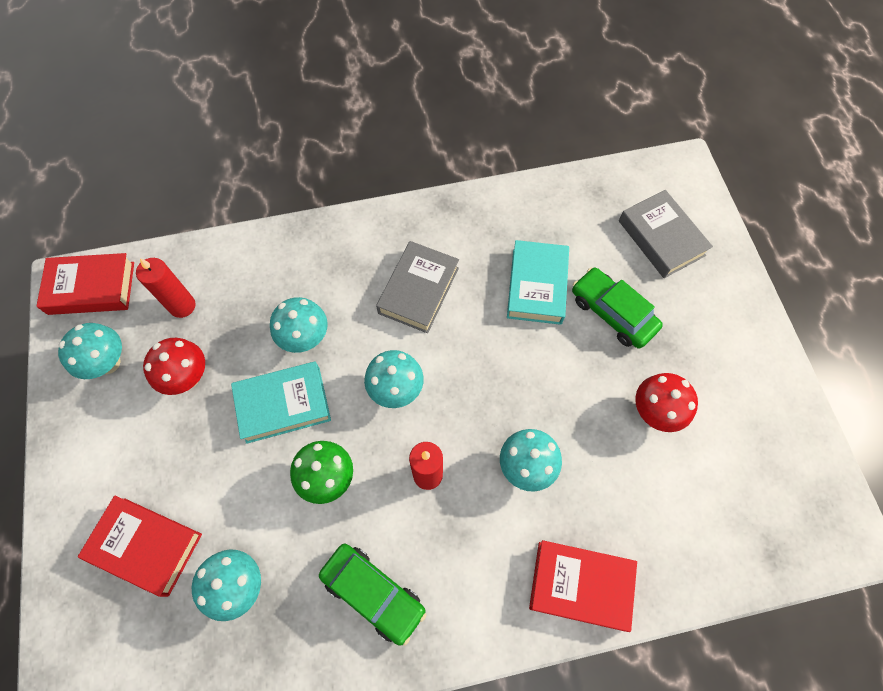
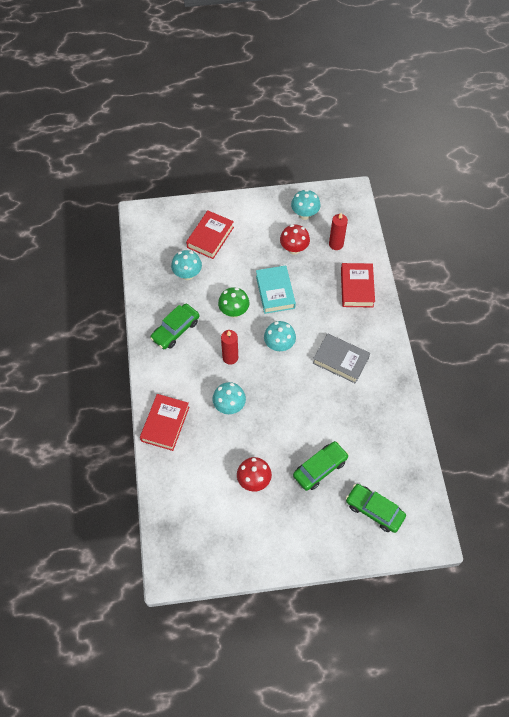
camera: 95 degrees right, 5 degrees down
(91, 288) = (349, 203): red book -> red book (357, 288)
(305, 338) = (313, 302): turquoise mushroom -> none
(536, 286) = (341, 426): turquoise book -> none
(661, 238) = (374, 510): grey book -> green car

